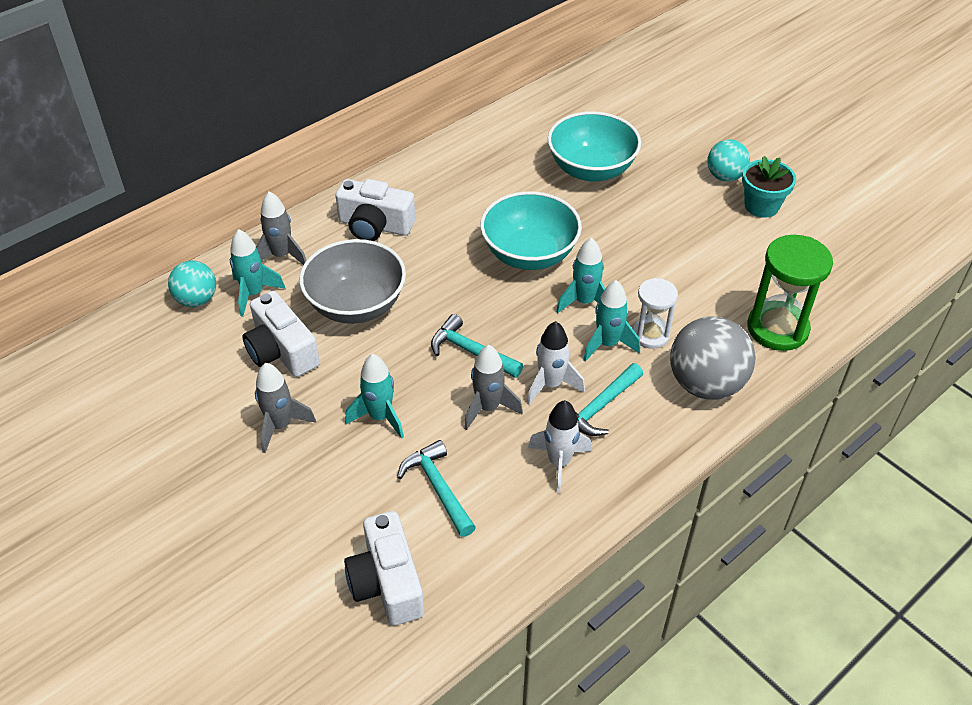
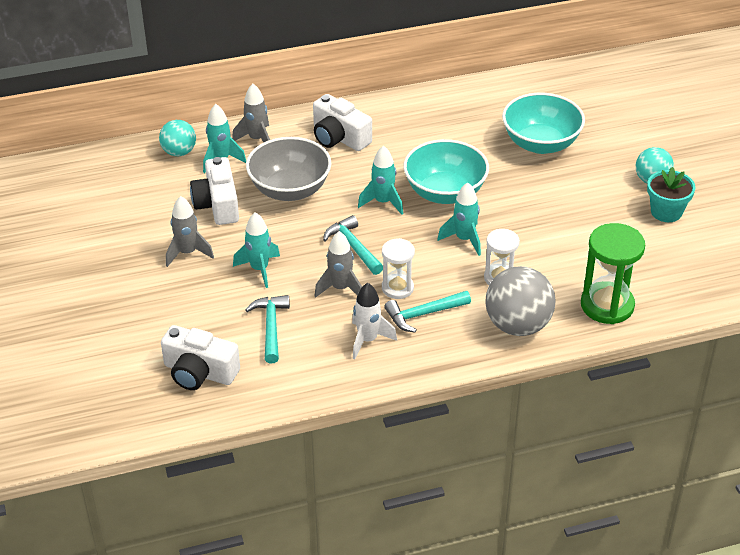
camera: 25 degrees right, 5 degrees down
(387, 582) = (199, 372): white camera -> white camera turned 75 degrees counterclockwise
(551, 385) = (397, 288): white rocket -> white hourglass
(607, 344) = (461, 274): turquoise rocket -> turquoise rocket (383, 202)

